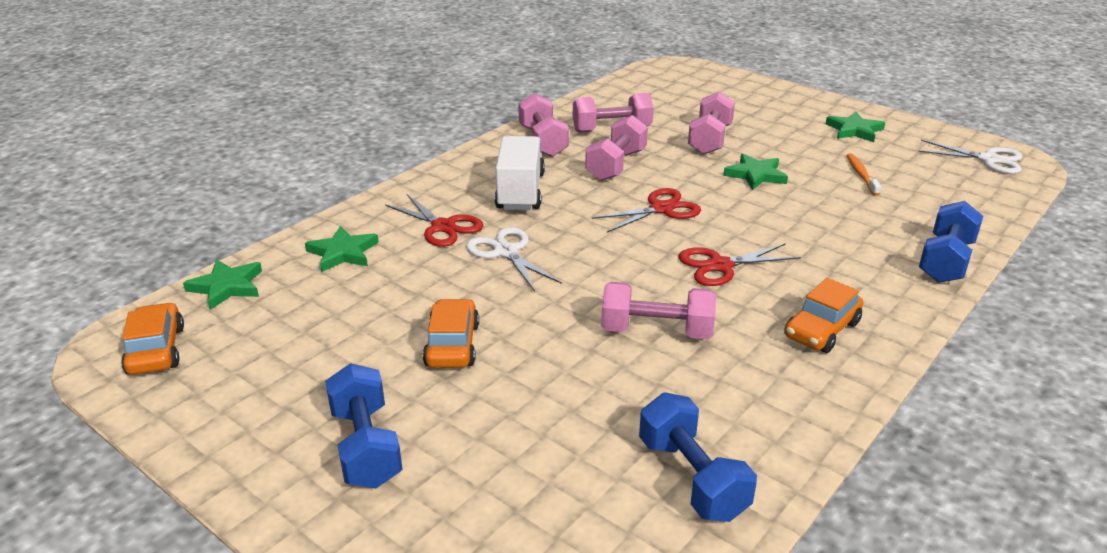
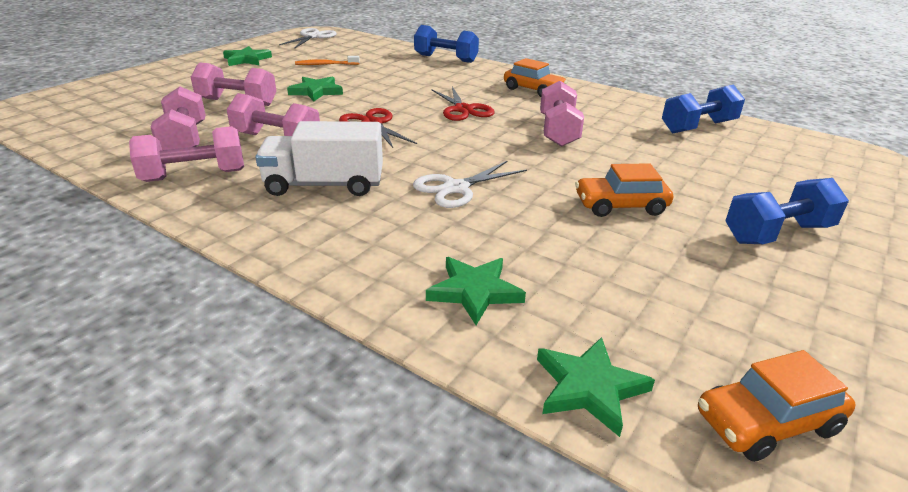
camera: 95 degrees left, 0 degrees up
(443, 227) = (405, 226): red scissors -> none

